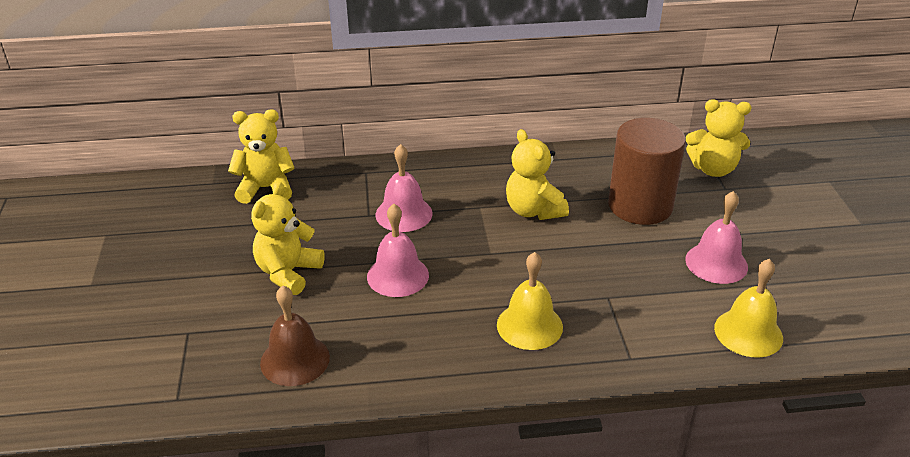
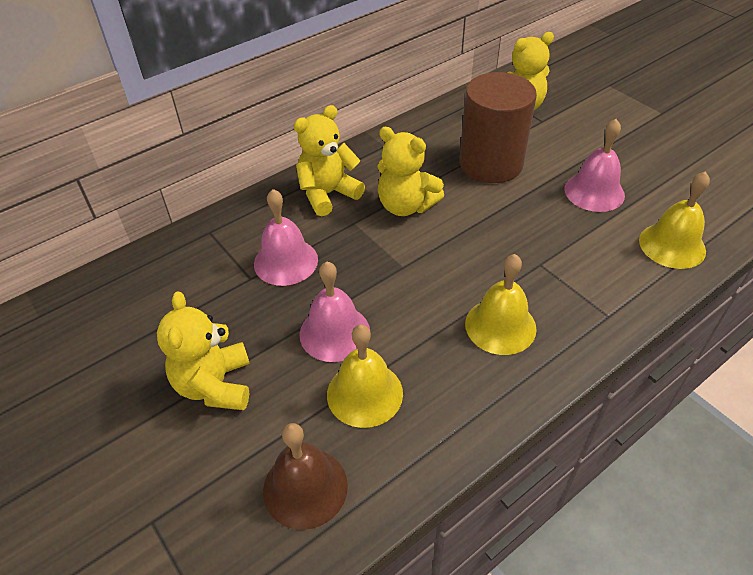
camera: 30 degrees left, 10 degrees up
(266, 188) = (110, 296): yellow teddy bear -> yellow teddy bear (328, 194)
(384, 323) = (364, 393): none -> yellow bell

